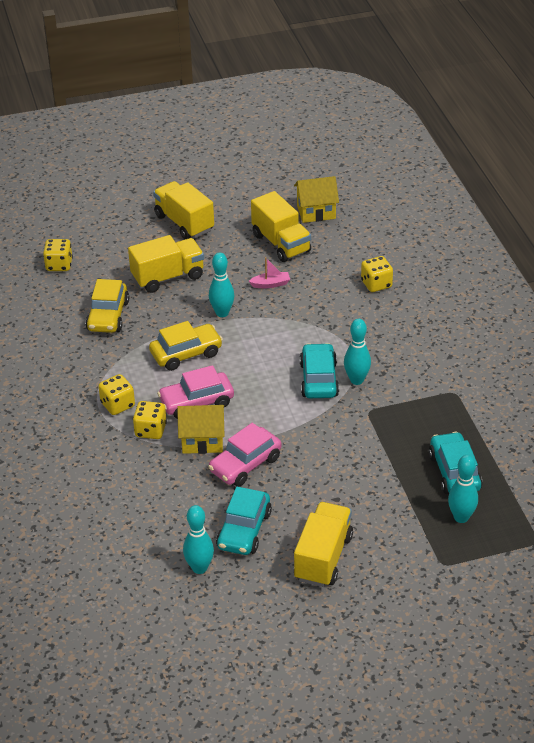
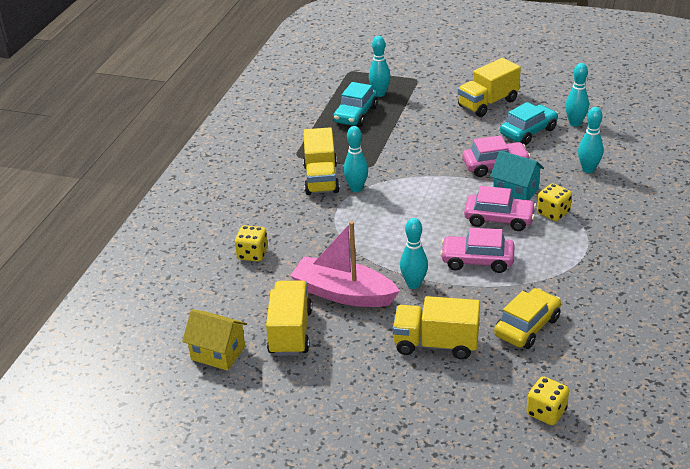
camera: 145 degrees left, 5 degrees down
(117, 405) = (569, 242): yellow dice -> none
(146, 501) = (588, 169): none -> turquoise bowling pin
(184, 223) = (365, 405): yellow truck -> yellow truck (321, 179)
(186, 354) = (477, 261): yellow car -> pink car
(202, 440) = (515, 192): yellow house -> turquoise house
(270, 284) = (343, 293): pink boat -> pink boat, size x2.40
(319, 379) = (384, 199): turquoise car -> none

